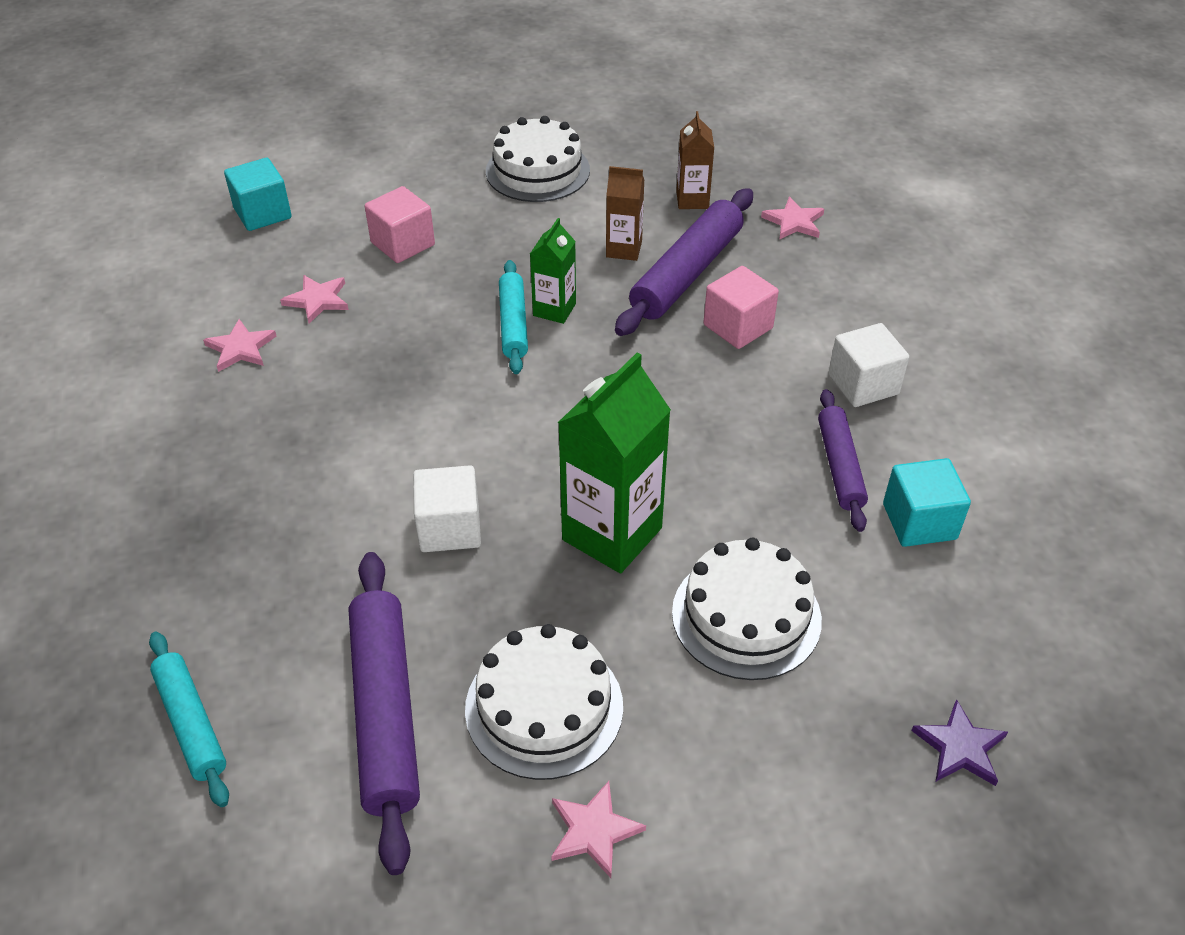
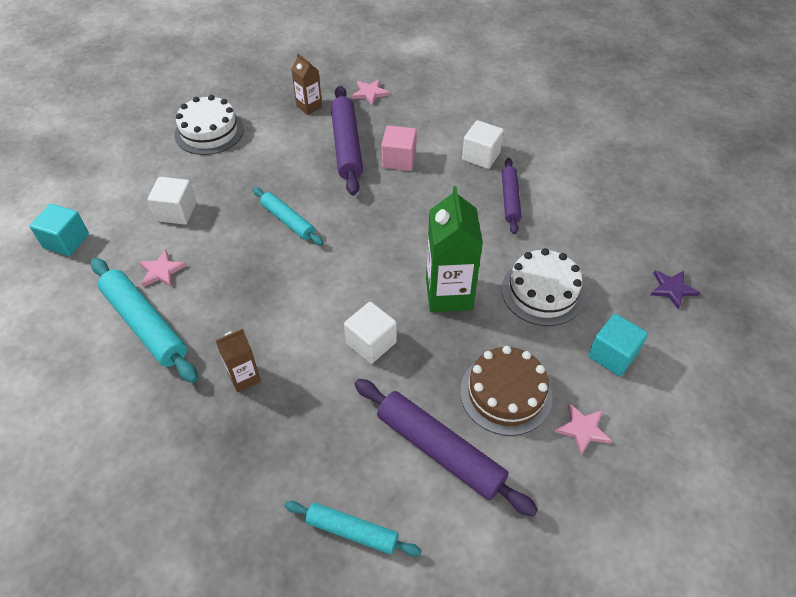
camera: 40 degrees left, 5 degrees up
(241, 348) = (145, 324): pink star -> turquoise rolling pin
(403, 244) = (176, 212): pink cube -> white cube
(544, 707) = (506, 393): white cake -> brown cake
(554, 309) = (301, 201): green carton -> none
(624, 249) = (302, 150): brown carton -> brown carton (244, 377)
(839, 466) = (510, 200): purple rolling pin -> purple rolling pin turned 45 degrees clockwise
(919, 521) = (565, 204): turquoise cube -> turquoise cube (612, 355)

